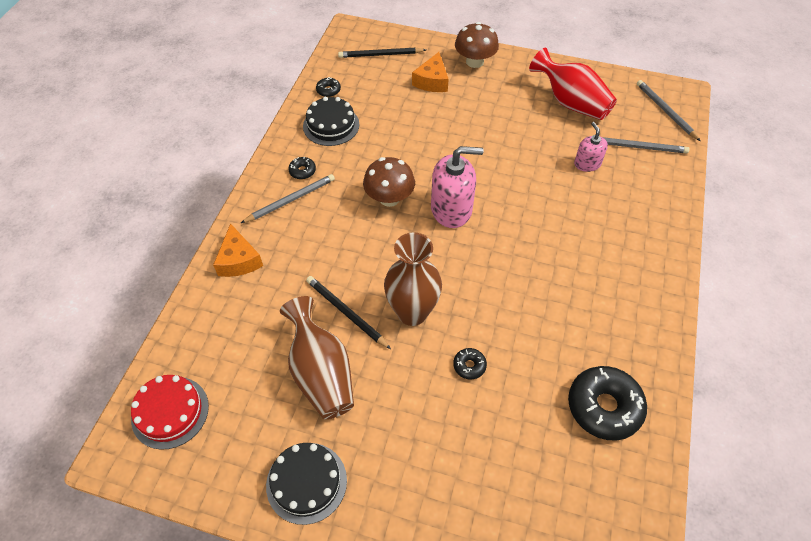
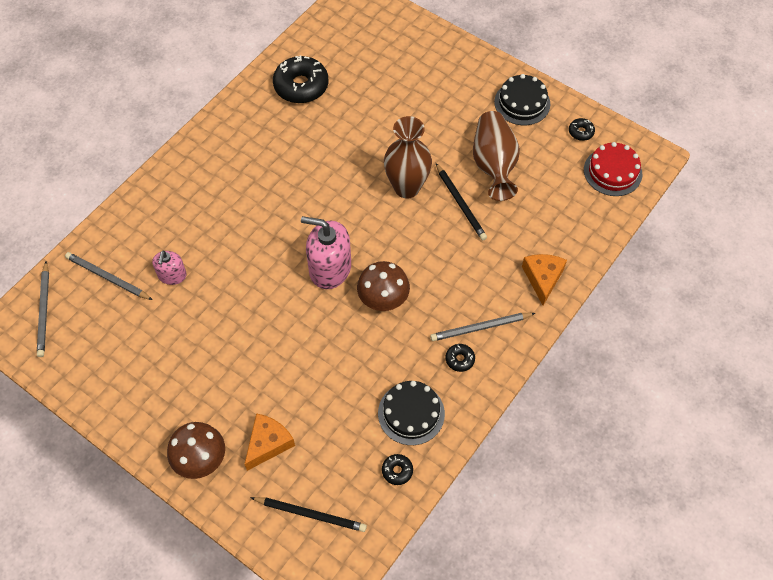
camera: 160 degrees left, 5 degrees up
(469, 366) = (381, 137): black donut -> black donut (581, 132)
(571, 103) = (133, 356): red vase -> none

